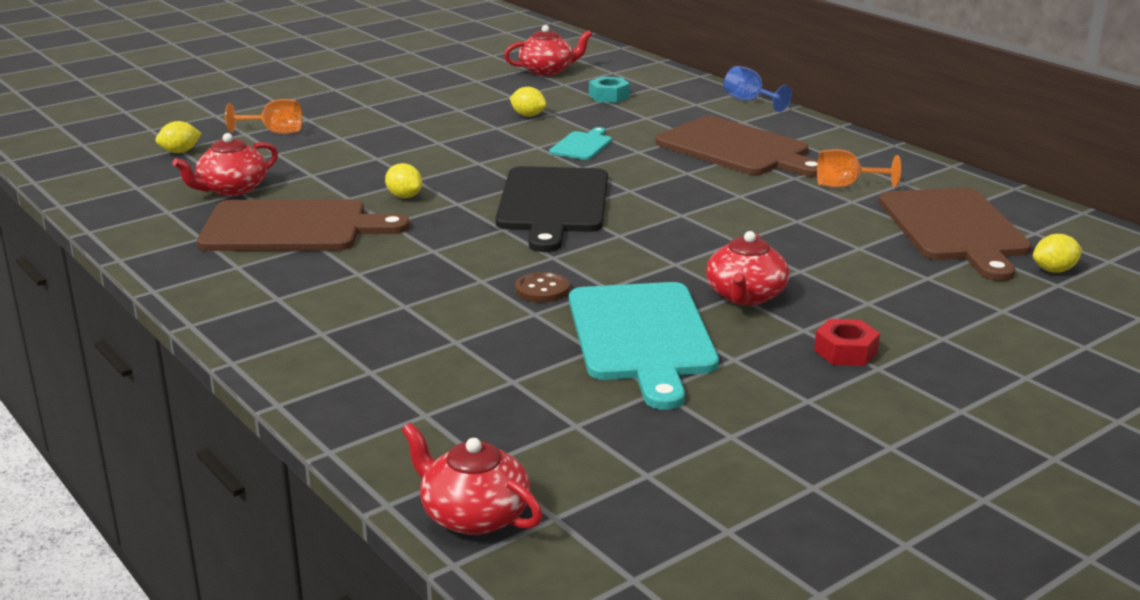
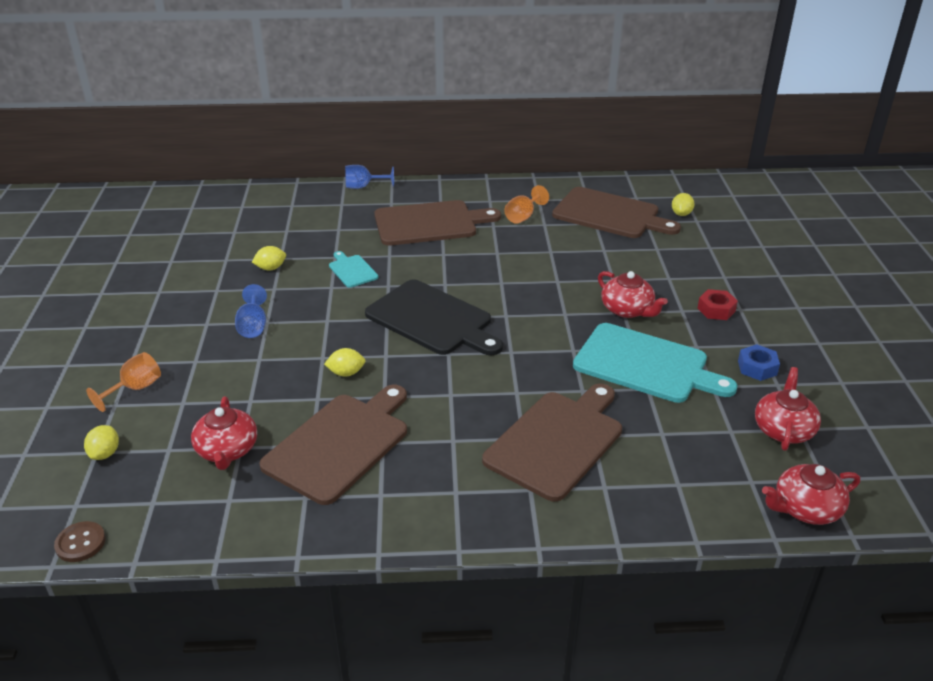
camera: 55 degrees left, 10 degrees up
(420, 324) = (557, 441): none -> brown cutting board
(424, 139) = (253, 326): none -> blue goblet
(542, 289) = (553, 374): brown button -> brown button (80, 543)
(547, 70) = (198, 227): red teapot -> red teapot (783, 429)
(609, 96) = (282, 226): turquoise nut -> none
(749, 412) = (757, 368): none -> blue nut

